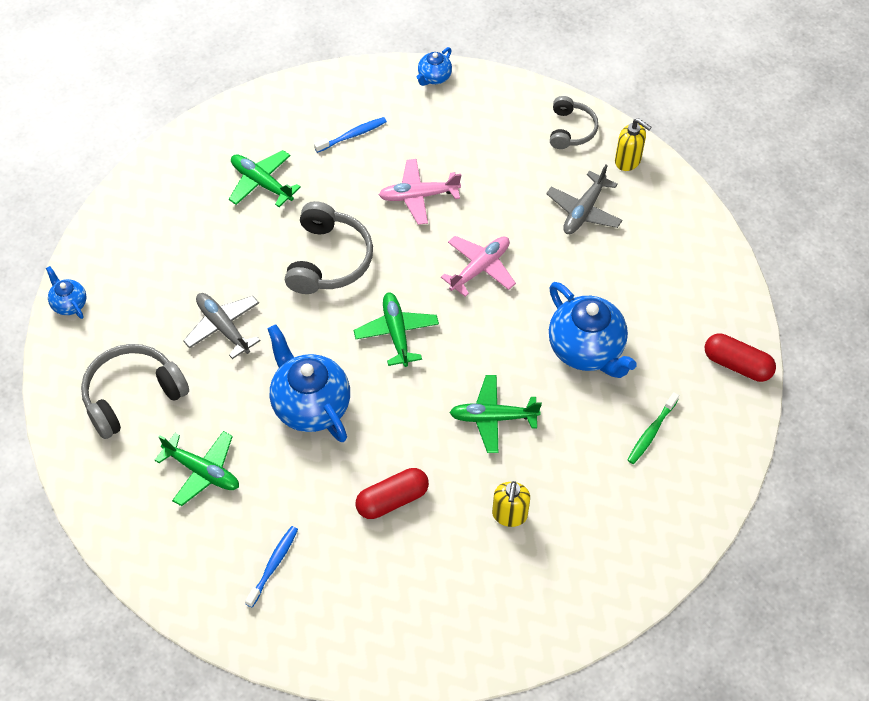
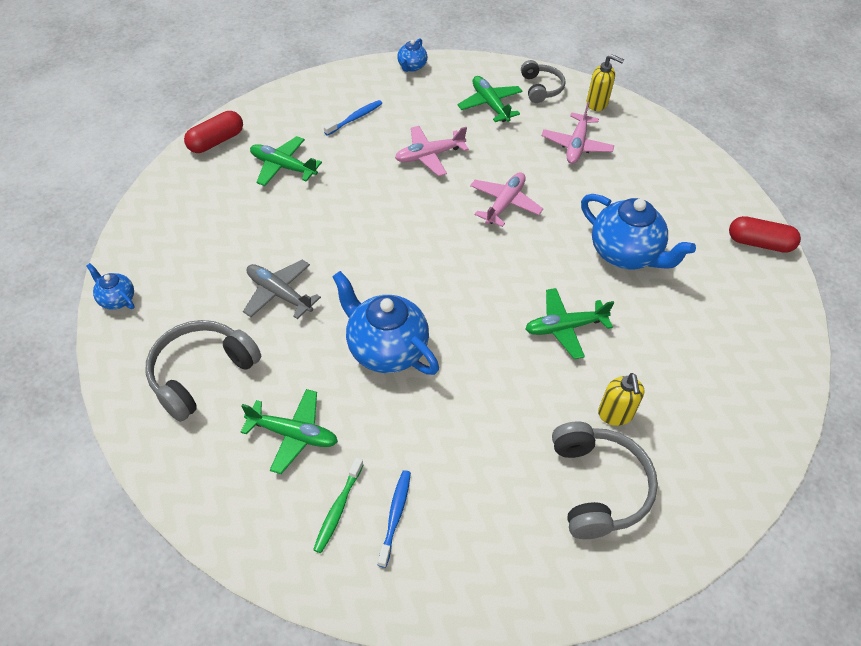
camera: 15 degrees left, 5 degrees down
(328, 259) = (364, 219): grey headphones -> grey headphones (597, 486)
(392, 500) = (496, 423): red capsule -> red capsule (216, 141)
(396, 333) = (448, 269): green plane -> green plane (490, 104)
(584, 211) = (576, 145): grey plane -> pink plane
(651, 432) = (713, 313): green toothbrush -> green toothbrush (338, 509)

